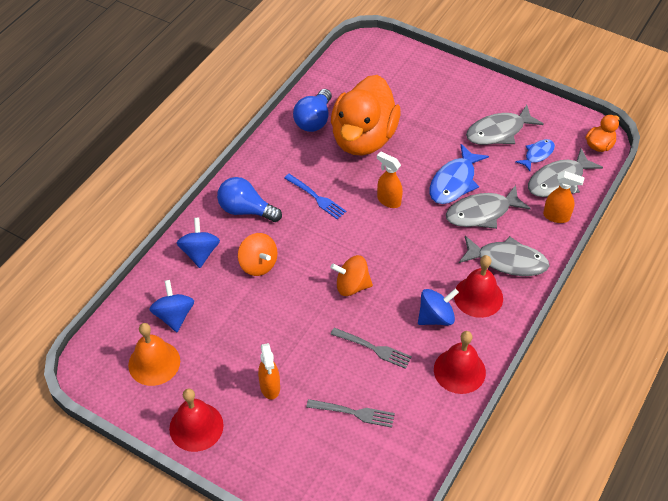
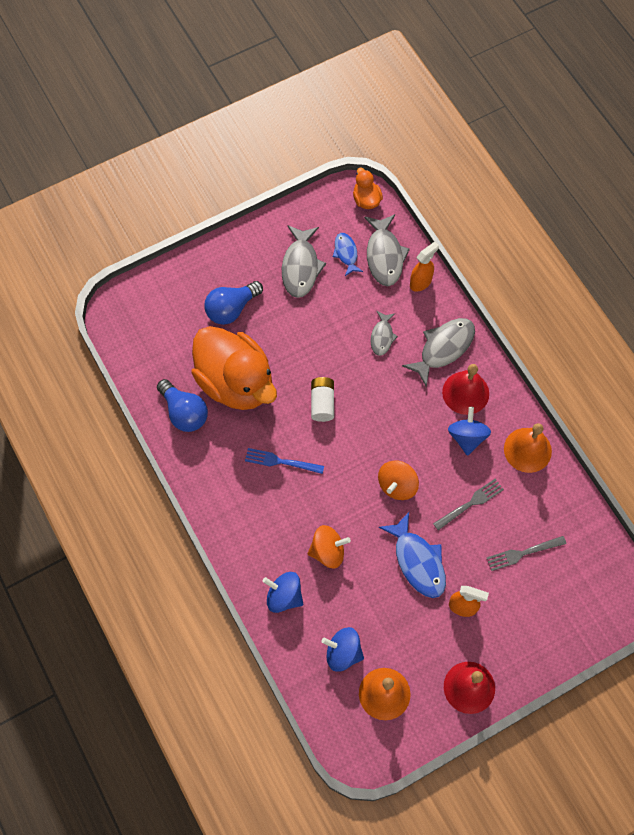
camera: 60 degrees left, 15 degrees up
(246, 210) = (258, 531): blue light bulb -> blue light bulb (231, 309)
(316, 197) = (281, 461): blue fork -> blue fork turned 150 degrees counterclockwise
(354, 413) = (523, 553): grey fork -> grey fork turned 150 degrees counterclockwise
(388, 200) = (322, 403): orange spray bottle -> white battery
(454, 182) = (335, 337): blue fish -> blue fish (418, 561)
(459, 370) = (527, 450): red bell -> orange bell
(482, 213) = (382, 337): grey fish -> grey fish, size x0.59

